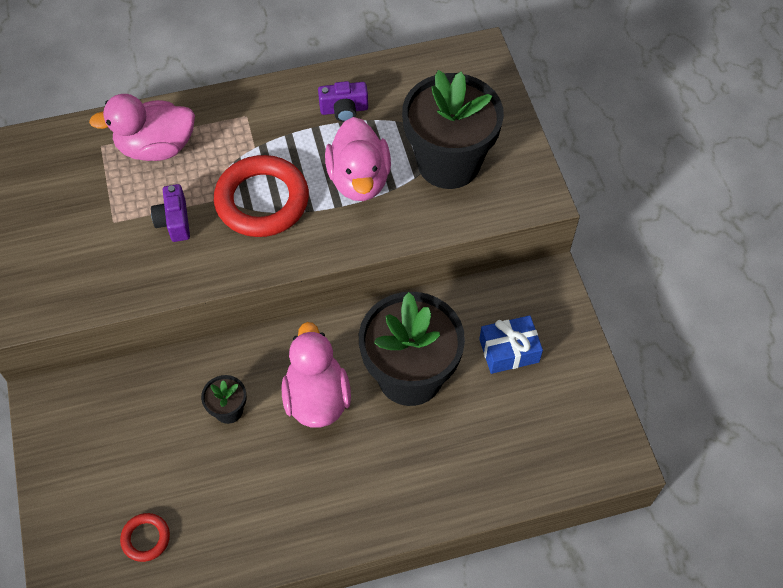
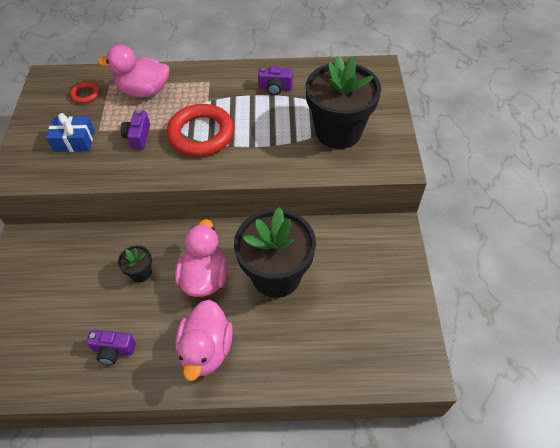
camera: 15 degrees right, 5 degrees down
(146, 538) = (51, 351): red ring -> red ring (85, 94)
(228, 518) = (113, 350): none -> purple camera
(359, 179) = (272, 132): pink duck -> pink duck (206, 349)
(509, 350) = (354, 272): blue gift -> blue gift (74, 141)

